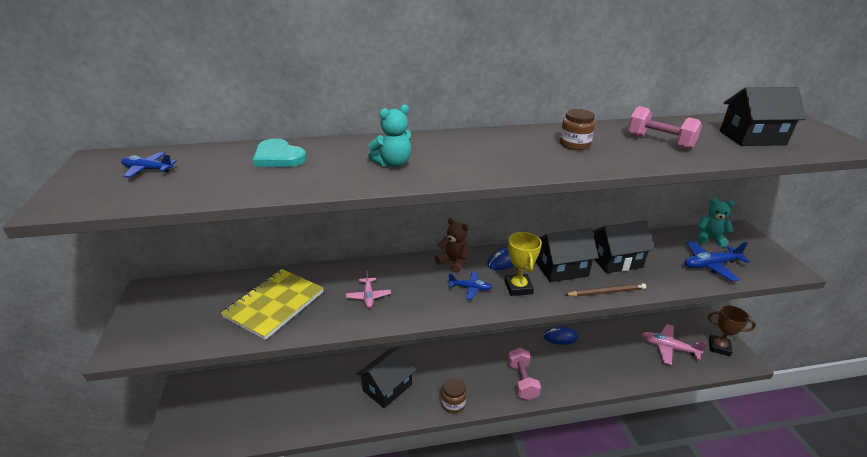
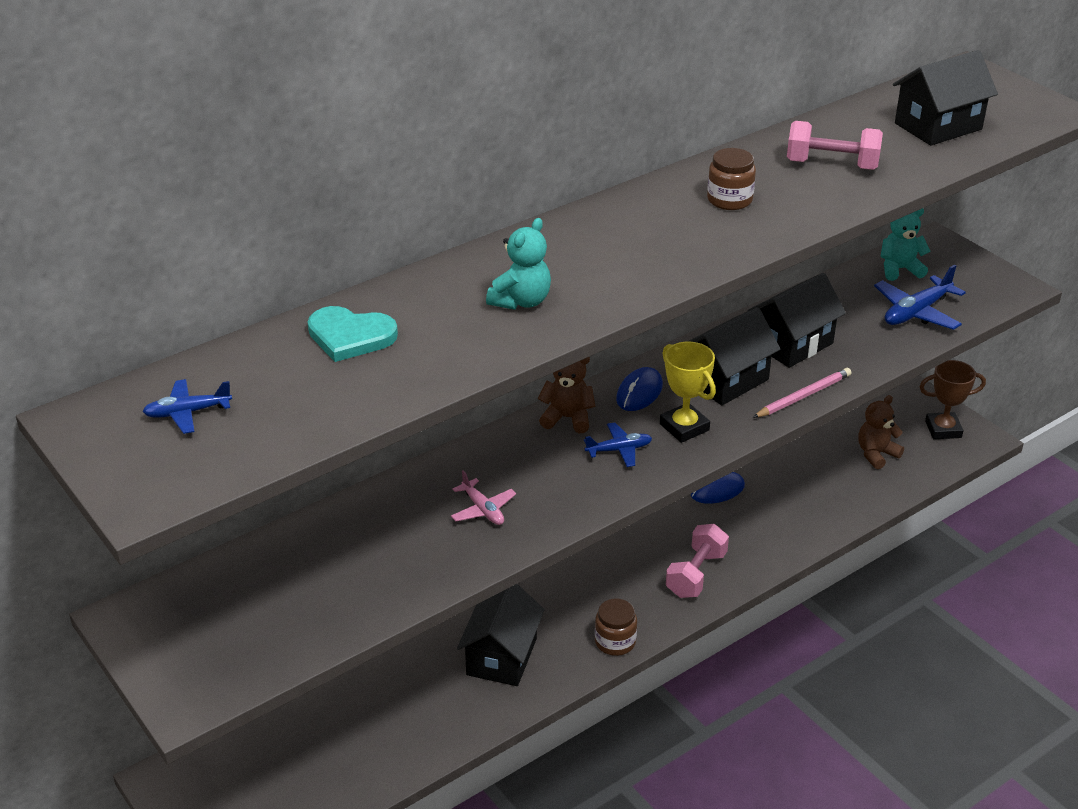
camera: 25 degrees left, 5 degrees up
(274, 304) = (353, 568): yellow notebook -> none
(522, 381) = (696, 574): pink dumbbell -> pink dumbbell turned 60 degrees clockwise
(606, 292) = (803, 396): brown pencil -> pink pencil
(668, 348) = (876, 454): pink plane -> brown teddy bear

